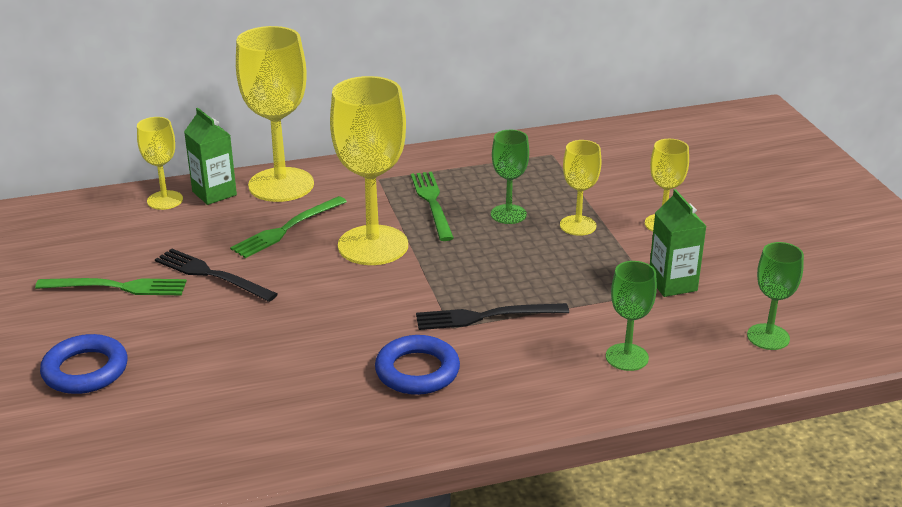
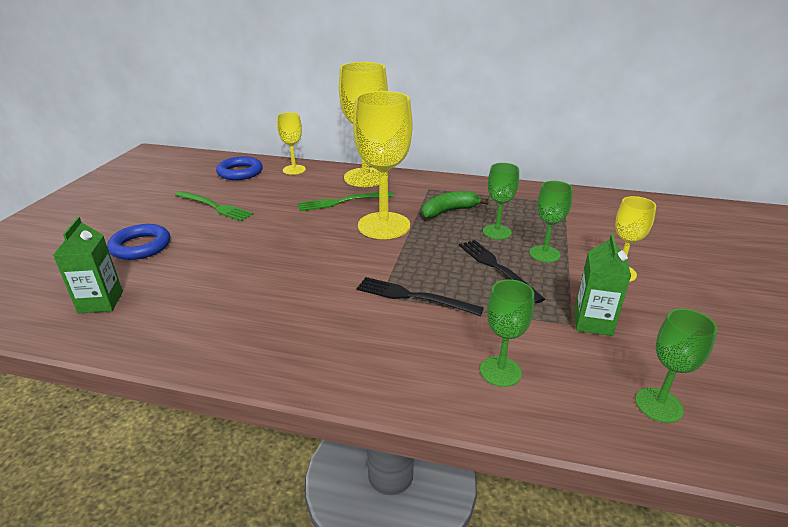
camera: 30 degrees right, 0 degrees up
(212, 275) = (271, 215): black fork -> black fork (497, 268)
(214, 193) = (324, 173): green carton -> green carton (100, 302)
(417, 371) = (325, 319): blue ring -> blue ring (240, 172)
(432, 203) = (449, 211): green fork -> green banana
(578, 225) = (544, 254): yellow goblet -> green goblet

